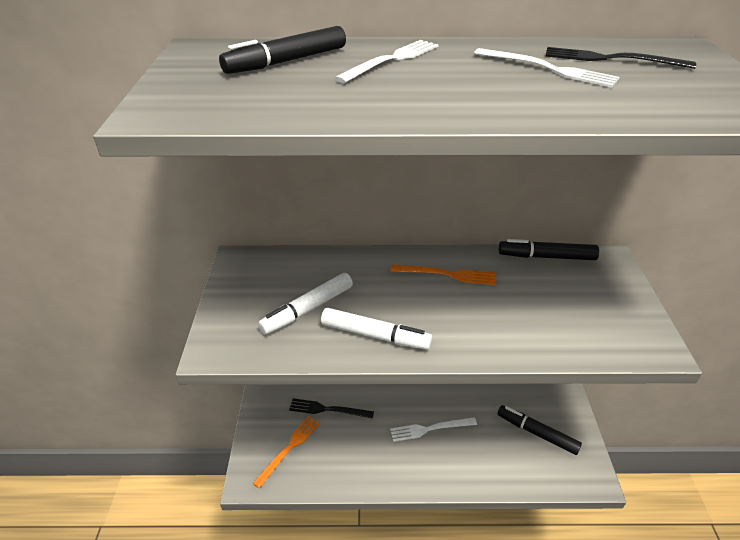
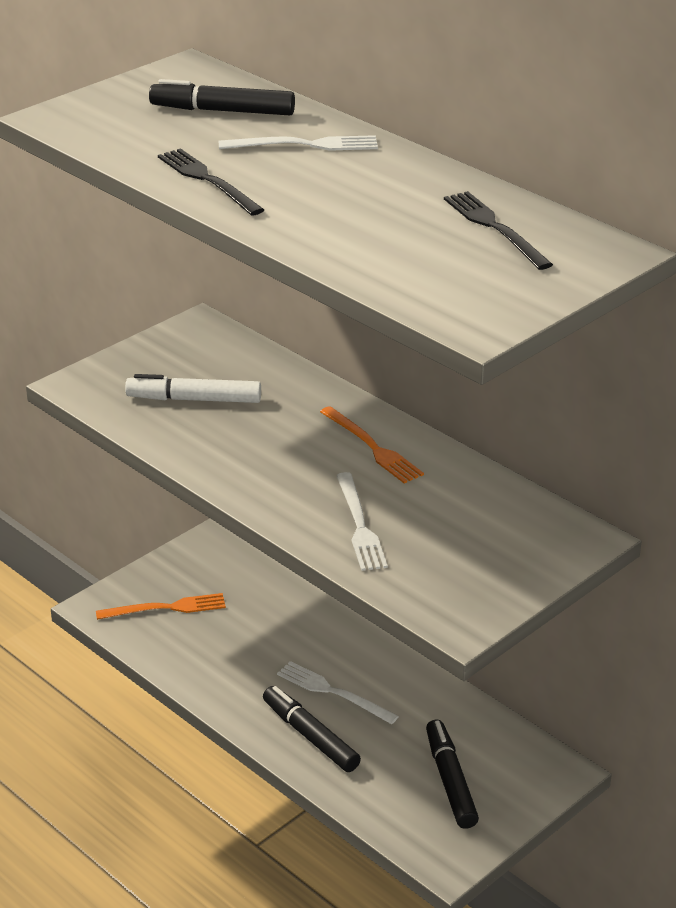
camera: 45 degrees right, 5 degrees down
(328, 409) = (250, 602): black fork -> black fork (208, 180)
(375, 335) = (216, 452): white marker -> none
(546, 257) = (512, 494): black marker -> black marker (310, 736)
(548, 69) = (410, 210): white fork -> white fork (359, 525)

